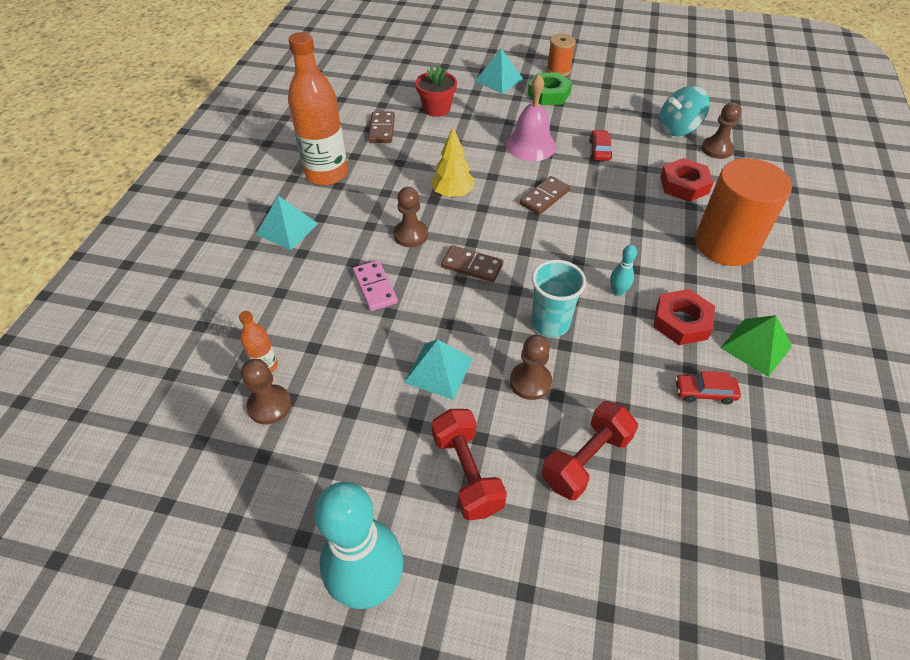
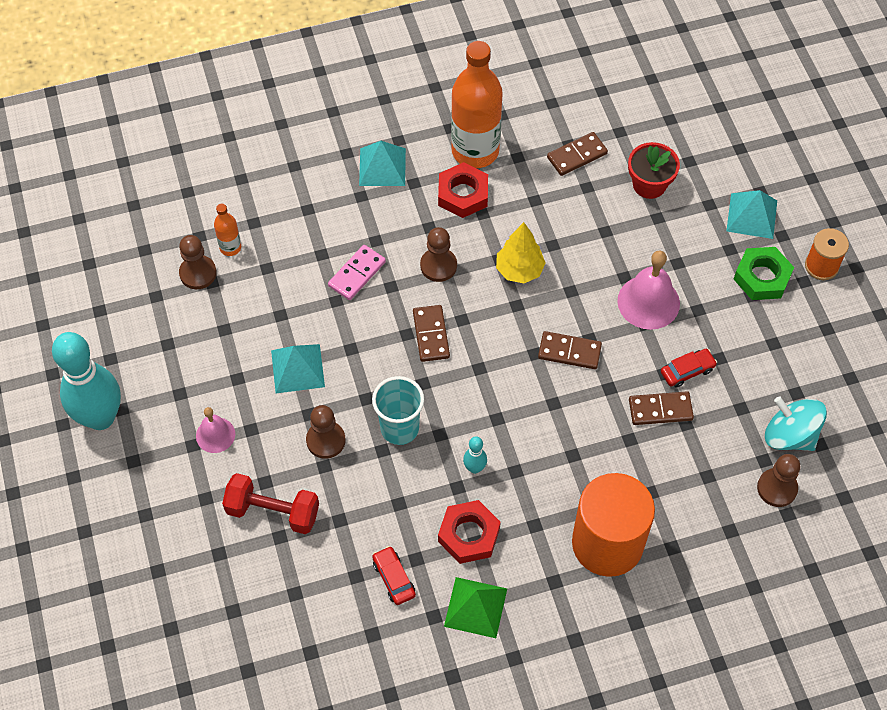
camera: 60 degrees right, 10 degrees up
(467, 473) = (215, 435): red dumbbell -> pink bell
(623, 174) = (660, 409): none -> brown domino
(684, 185) = (683, 475): red nut -> red nut (463, 194)

